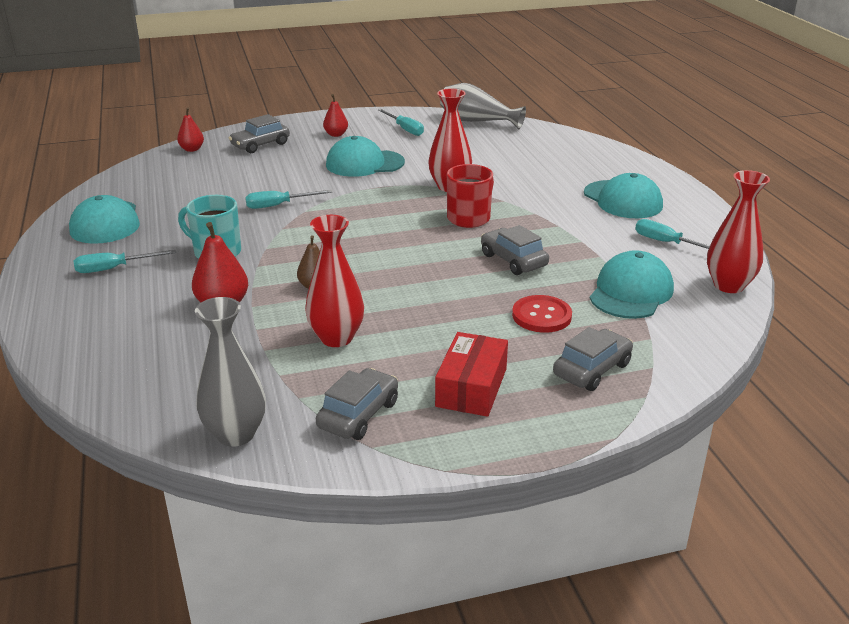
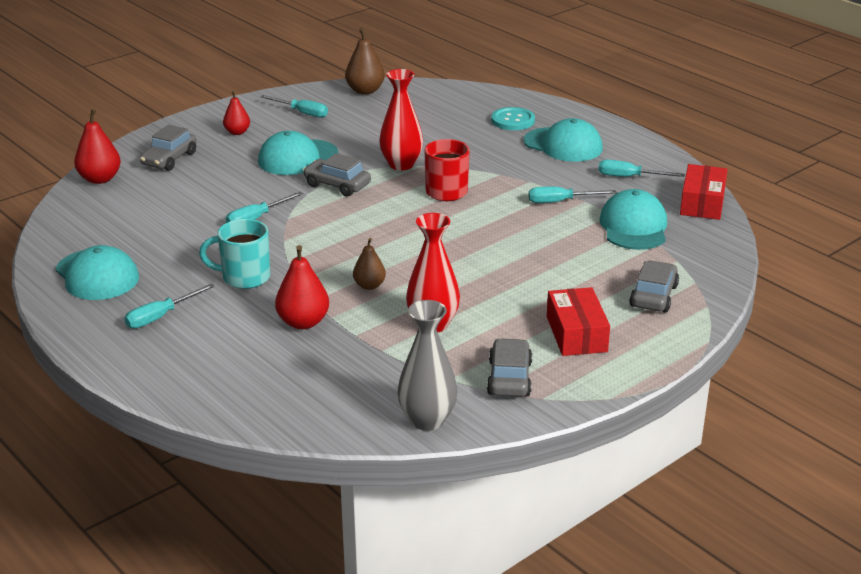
camera: 25 degrees left, 0 degrees up
(192, 149) = (100, 179): red pear -> red pear, size x1.56
(477, 121) = (365, 91): grey vase -> brown pear
(513, 260) = (518, 221): grey car -> grey car (337, 185)
(541, 316) = (581, 263): red button -> none
(574, 251) = (561, 201): none -> turquoise screwdriver
(591, 169) = (513, 120): none -> turquoise button
(728, 285) = (702, 203): red vase -> red box

